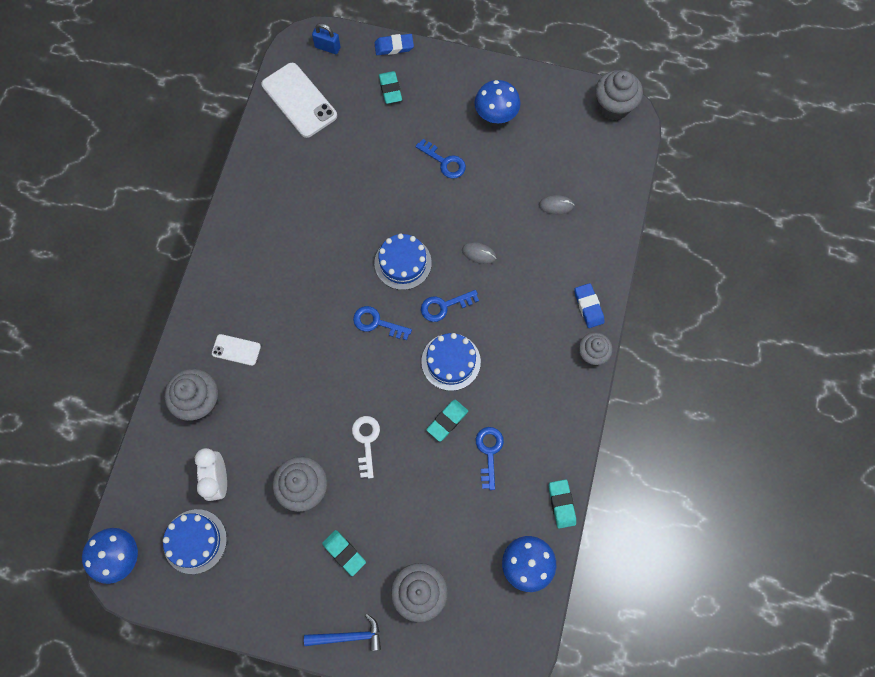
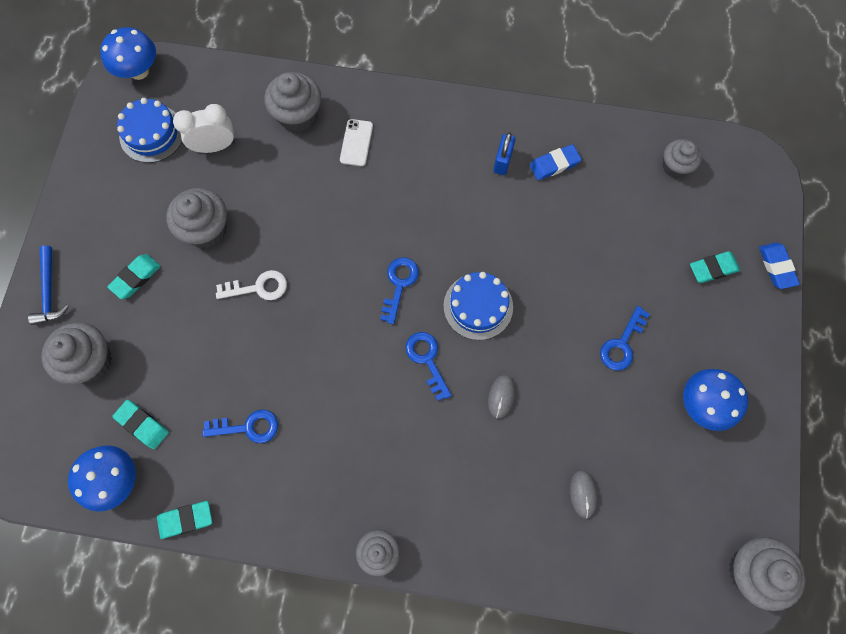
camera: 85 degrees right, 0 degrees up
(299, 100) = (675, 167): white phone -> grey cupcake
(327, 47) = (756, 189): blue padlock -> blue padlock (502, 161)
(447, 421) = (284, 375): turquoise eraser -> turquoise eraser (142, 425)
(451, 361) = (357, 373): blue cake -> none
(588, 306) = (443, 545): blue eraser -> blue eraser (554, 164)

